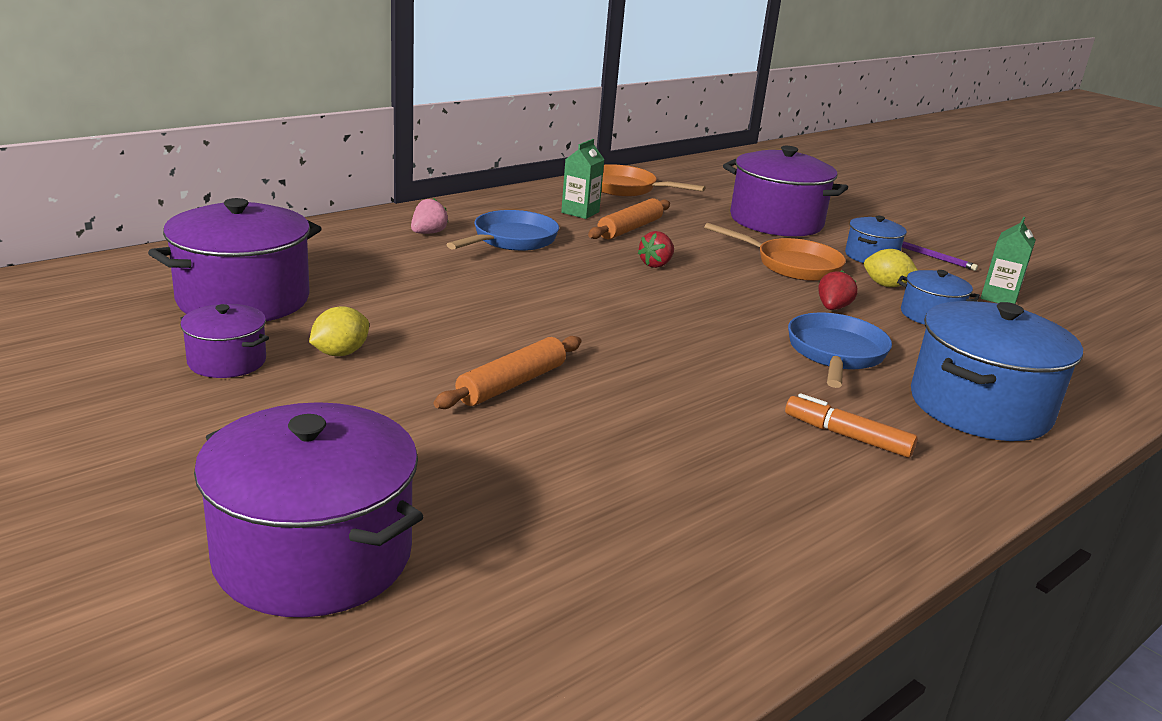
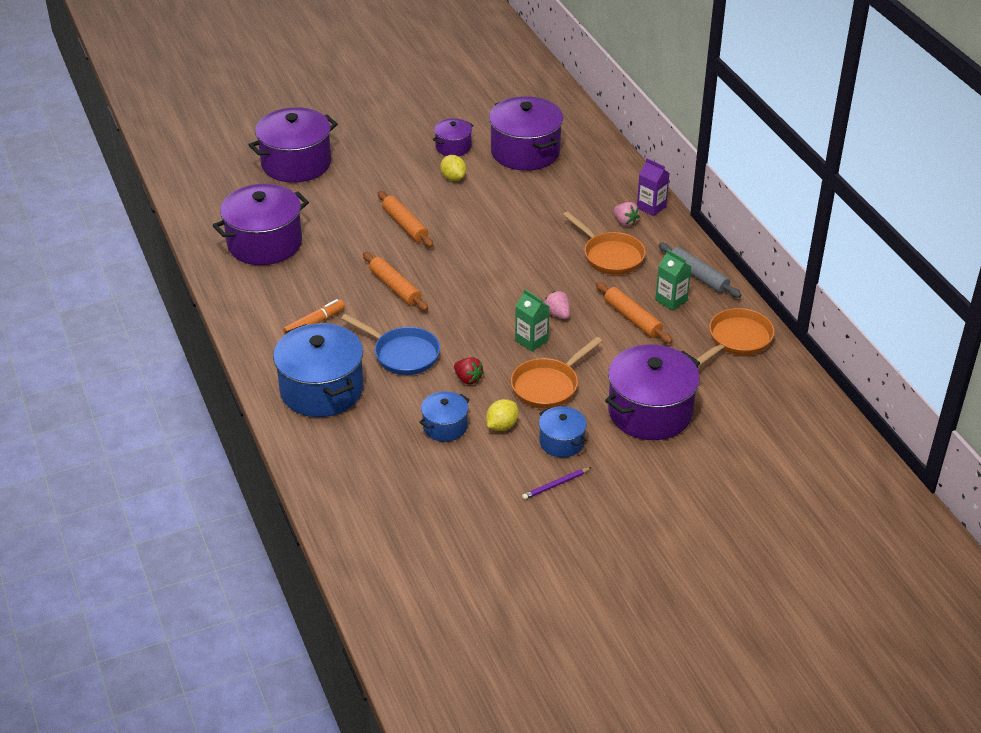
camera: 110 degrees right, 15 degrees up
(386, 220) = (651, 207): none -> purple carton
(511, 240) = (610, 256): blue pan -> orange pan
(525, 201) = (698, 276): none -> grey rolling pin
(656, 264) = (557, 314): red strawberry -> pink strawberry
(664, 539) = (265, 243): none -> purple pot
(691, 375) = (395, 287): none -> orange rolling pin
(999, 298) = (467, 485): green carton -> green carton (531, 341)

